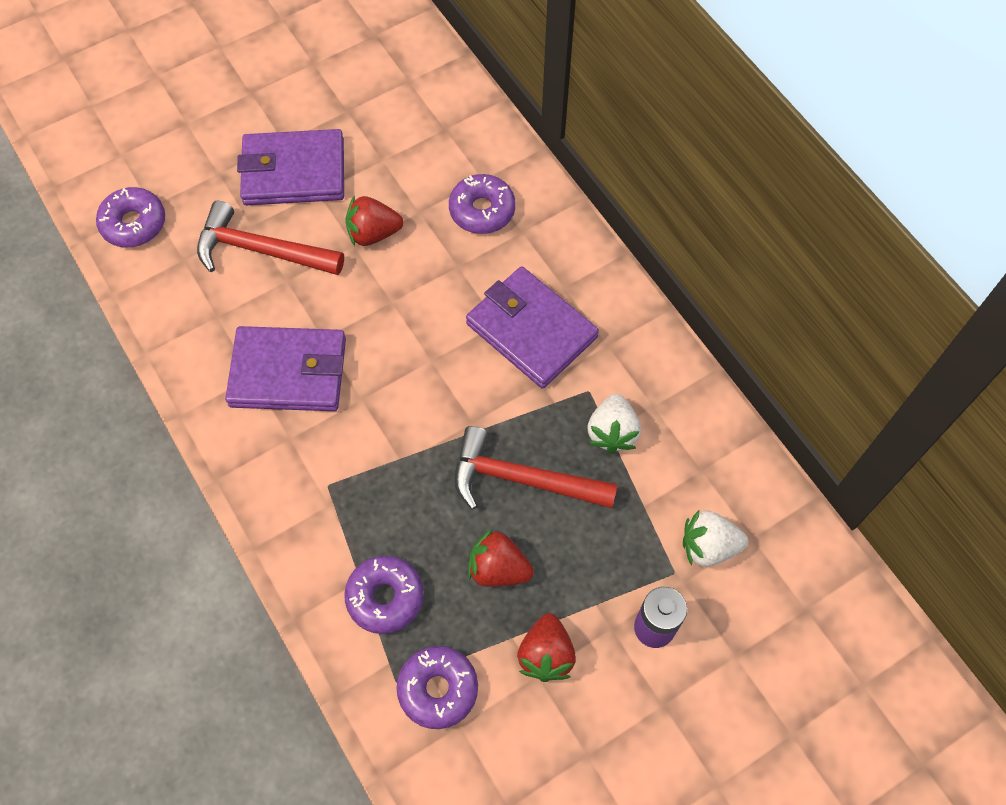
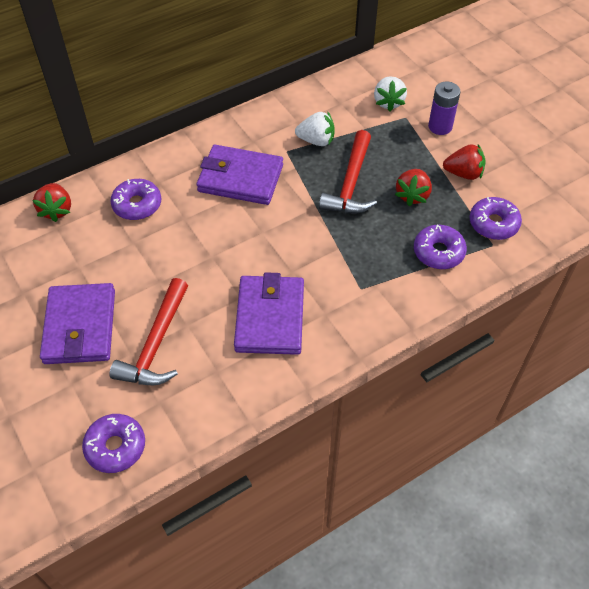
camera: 90 degrees left, 10 degrees down
(373, 233) = (149, 270): red strawberry -> red strawberry (56, 210)
(531, 330) = (240, 178): purple wallet -> purple wallet turned 60 degrees clockwise

